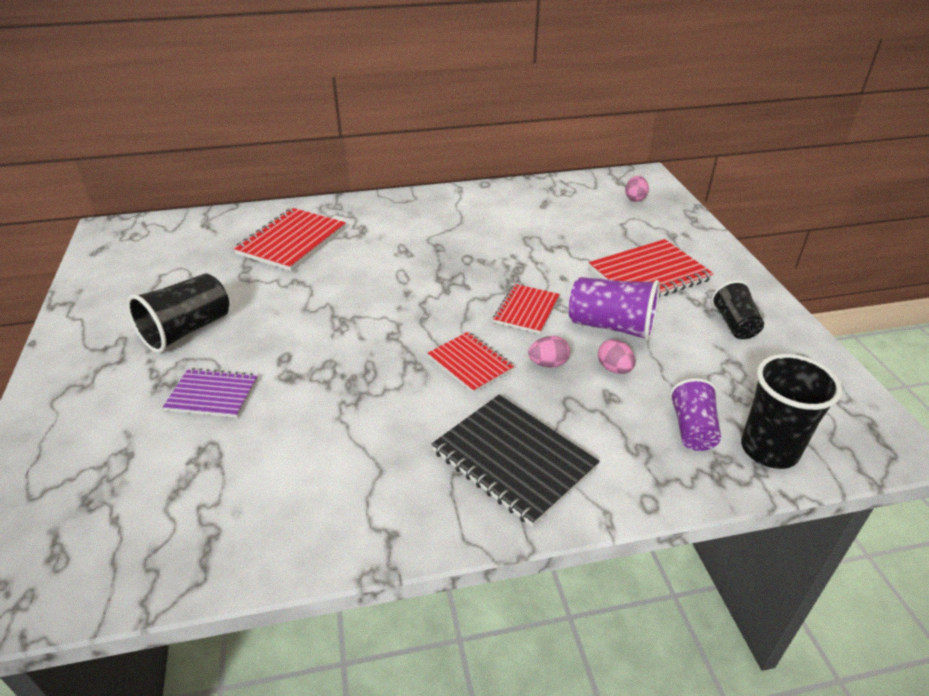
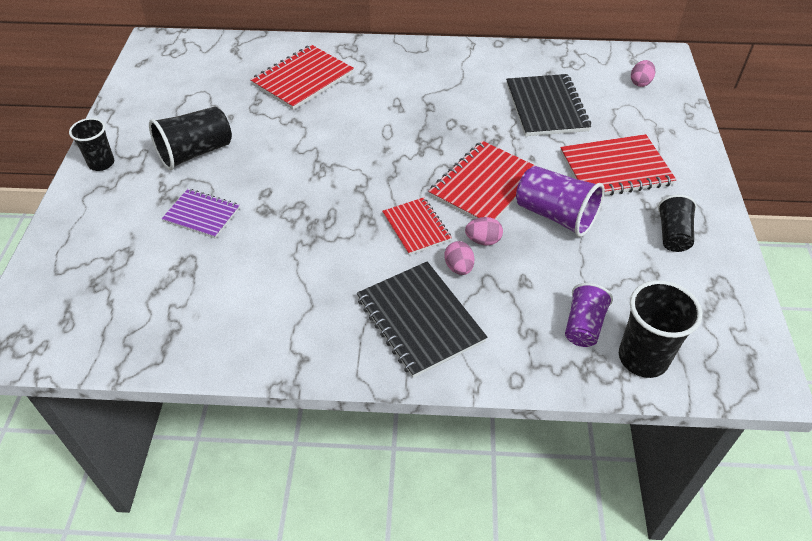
camera: 15 degrees right, 10 degrees up
(69, 360) = (101, 163): none -> black cup
(526, 310) = (484, 185): red notebook -> red notebook, size x1.61
(556, 231) = (546, 107): none -> black notebook
(614, 369) = (539, 257): pink egg -> pink egg (459, 267)

